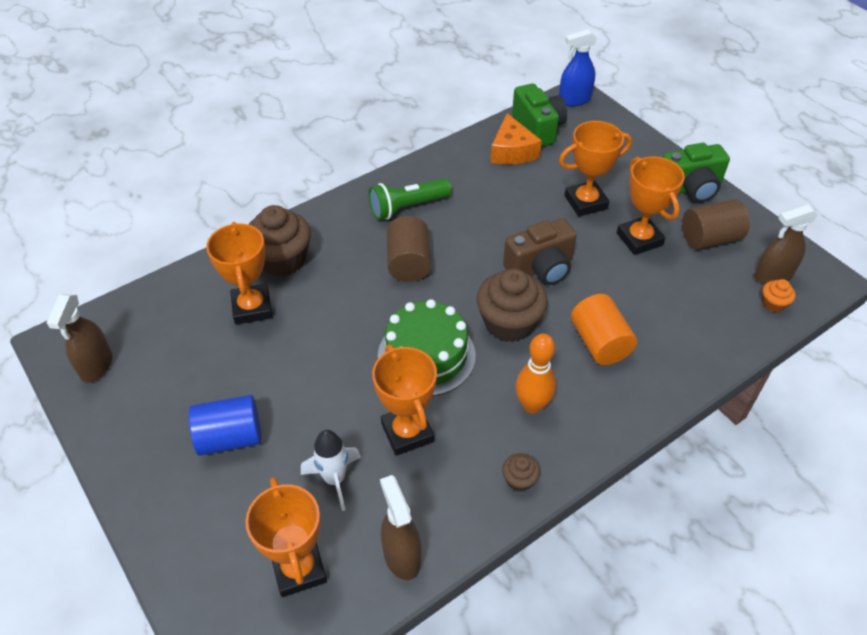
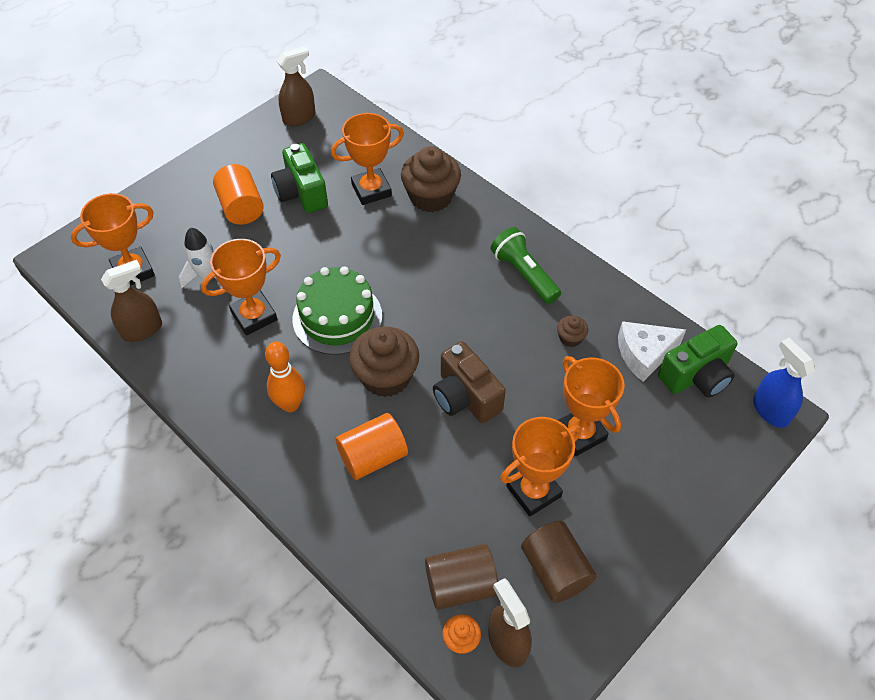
camera: 80 degrees right, 5 degrees up
(96, 366) = (299, 118): brown spray bottle -> brown spray bottle turned 150 degrees clockwise
(230, 437) = (241, 207): blue cylinder -> orange cylinder
(408, 263) = (447, 287): brown cylinder -> brown cylinder (460, 585)
(512, 151) = (644, 354): orange cheese -> white cheese
(519, 480) = (212, 401): brown cupcake -> brown cupcake (570, 338)
(690, 188) = (642, 549): green camera -> green camera (301, 193)

